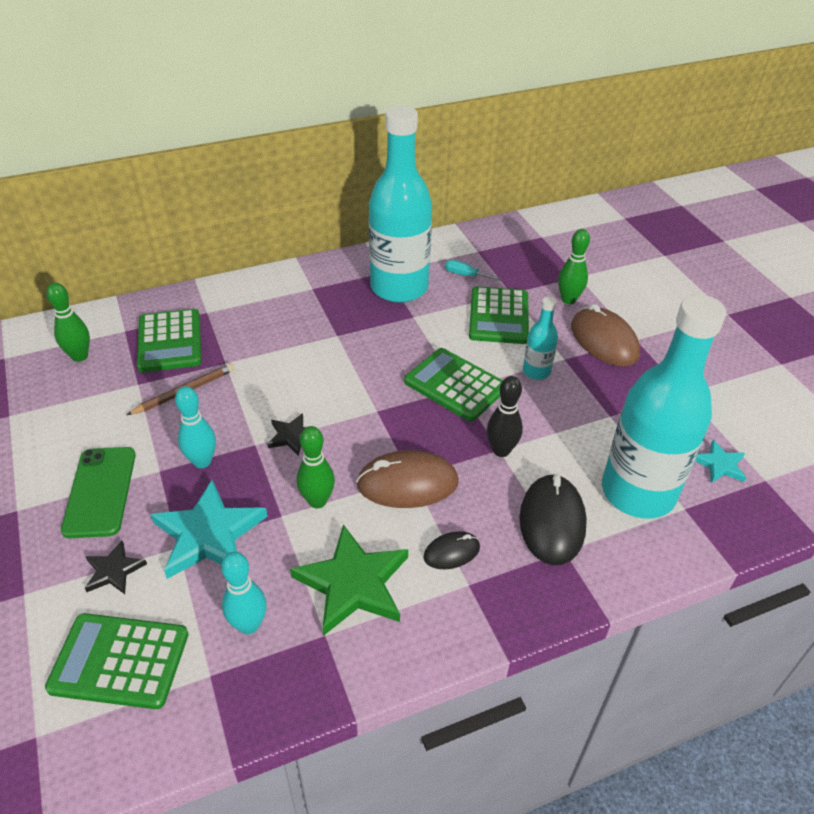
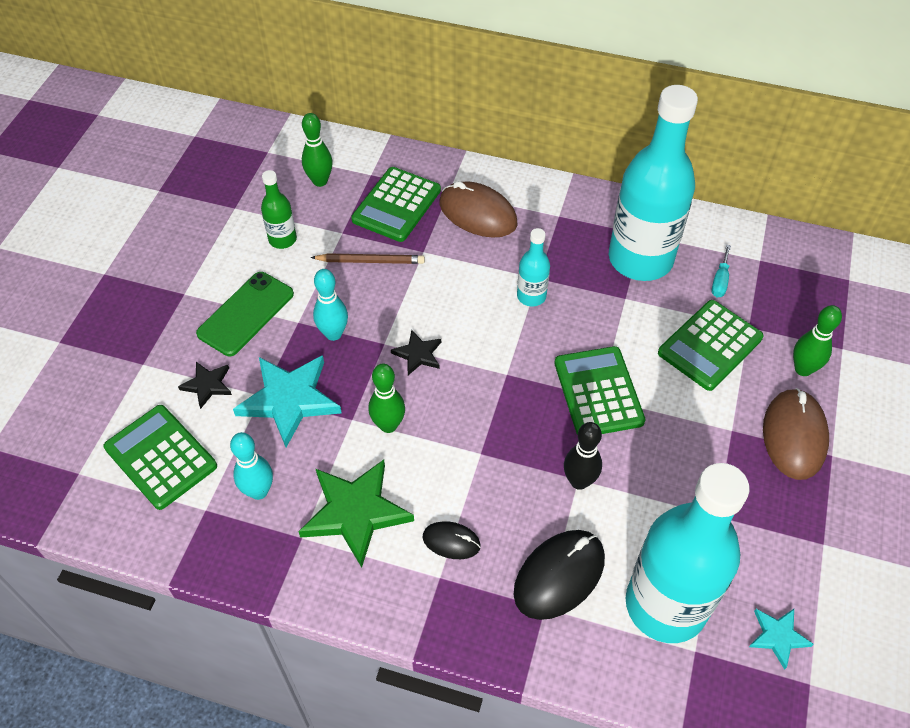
camera: 40 degrees right, 10 degrees up
(83, 416) = (282, 239): none -> green bottle
(407, 483) = (471, 458): brown mouse -> brown mouse (477, 213)
(465, 275) = (720, 281): turquoise screwdriver -> turquoise screwdriver turned 135 degrees counterclockwise
(536, 371) = (689, 426): turquoise bottle -> turquoise bottle (531, 296)

